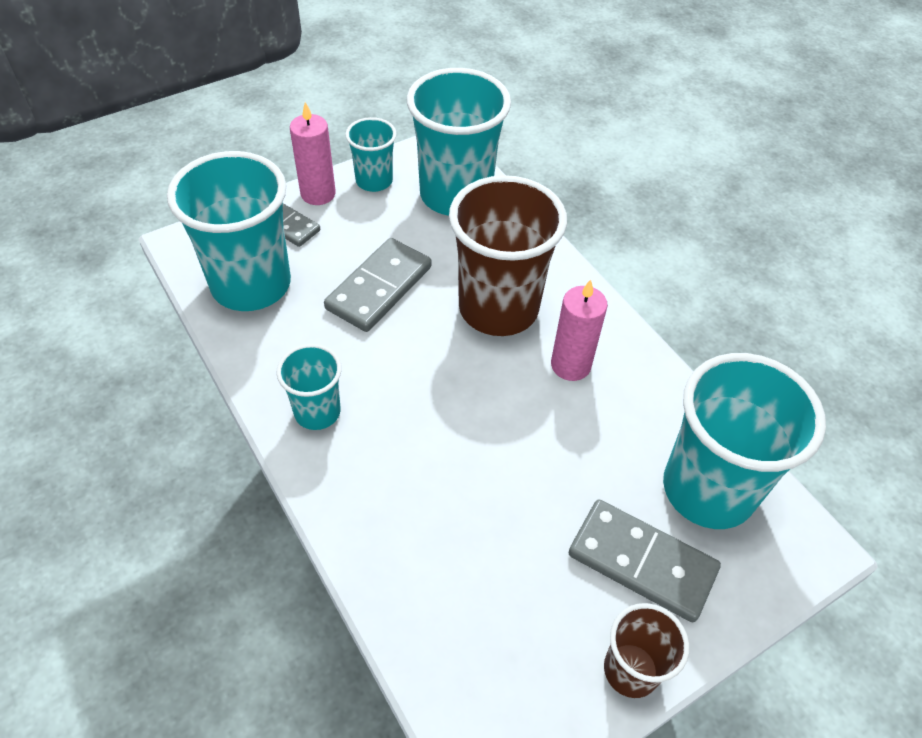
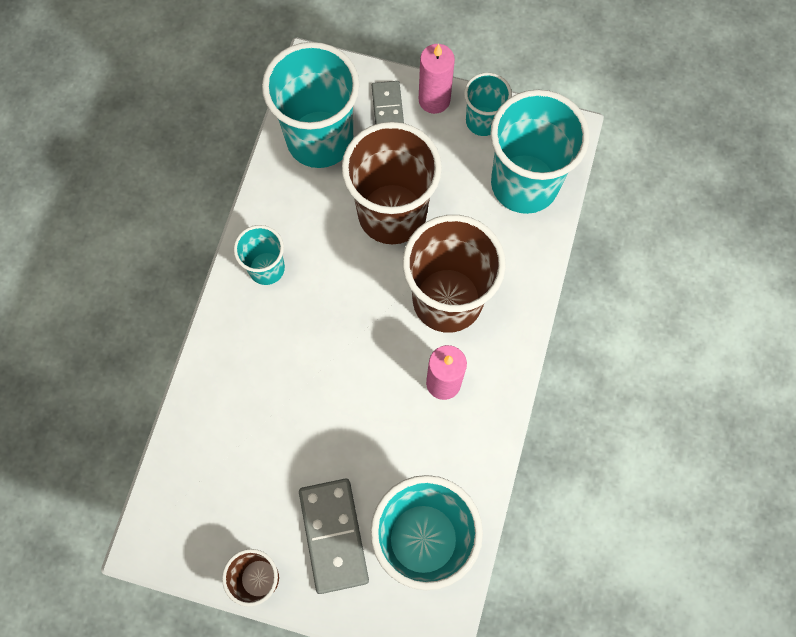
camera: 50 degrees right, 20 degrees up
(379, 288) = (392, 214): grey domino -> brown cup

